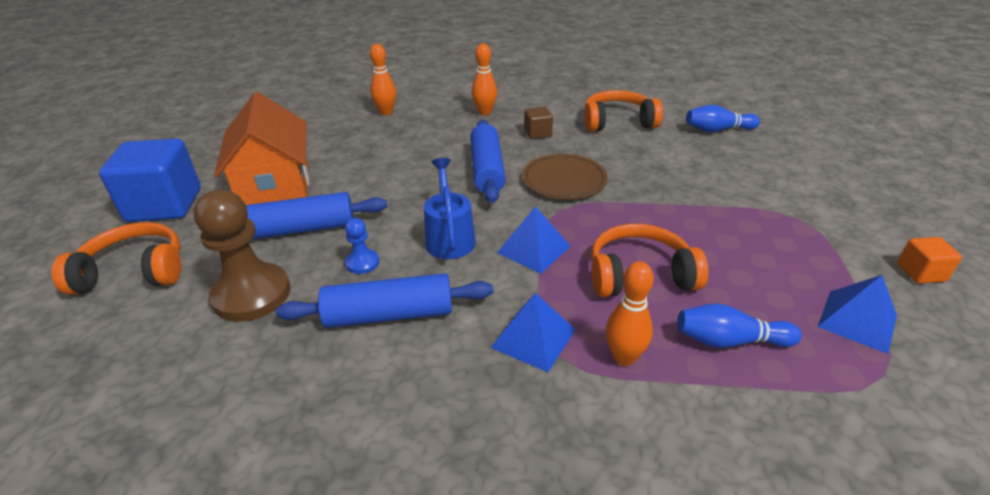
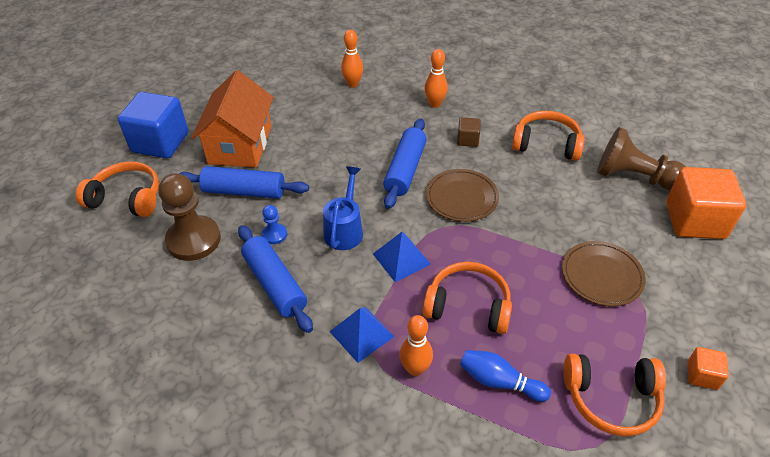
camera: 20 degrees right, 10 degrees up
(389, 315) = (275, 284): blue rolling pin -> blue rolling pin turned 45 degrees clockwise
(717, 130) = (633, 177): blue bowling pin -> brown pawn
(754, 212) = (601, 275): none -> brown plate
(798, 150) = (694, 220): none -> orange cube
(857, 321) = (611, 398): blue pyramid -> orange headphones

